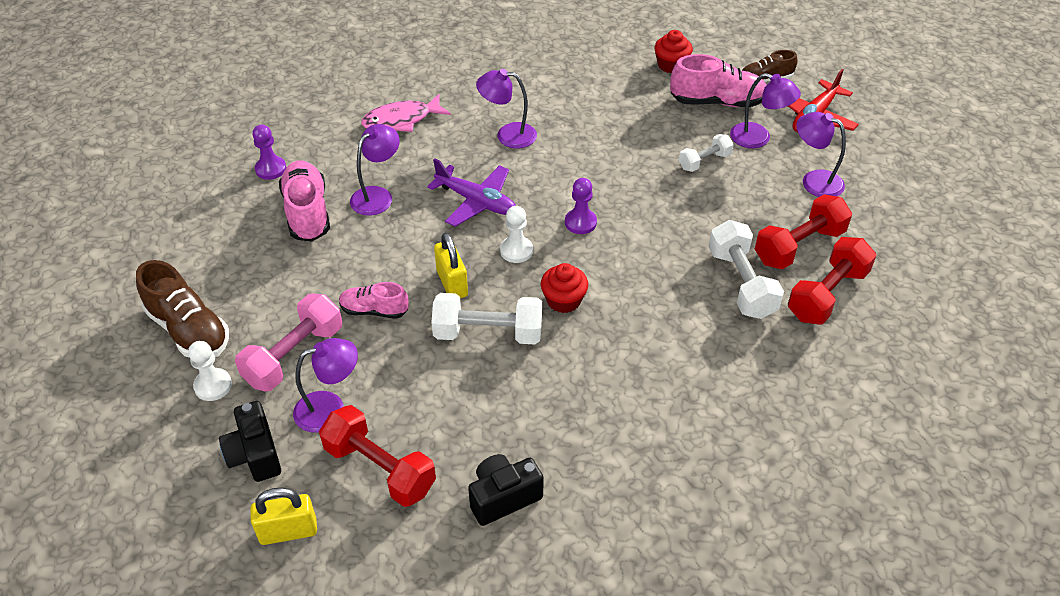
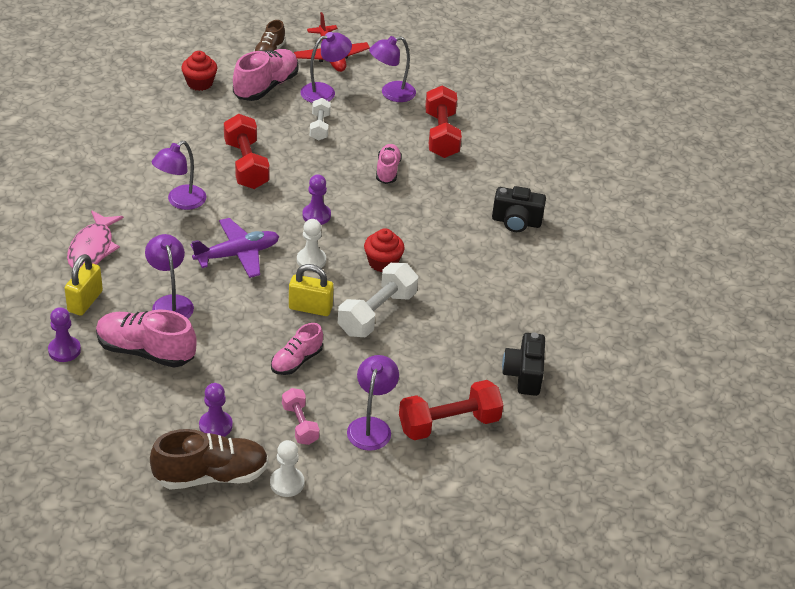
camera: 60 degrees left, 5 degrees down
(251, 301) = (215, 426): none -> purple pawn
(255, 454) = (378, 485): black camera -> black camera (516, 222)
(288, 531) = (463, 494): yellow padlock -> yellow padlock (85, 301)
(294, 355) = (300, 424): pink dumbbell -> pink dumbbell, size x0.59
(698, 236) = (387, 171): none -> pink shoe
(741, 283) = (448, 177): white dumbbell -> none
(827, 294) = (492, 149): red dumbbell -> red dumbbell (246, 165)

